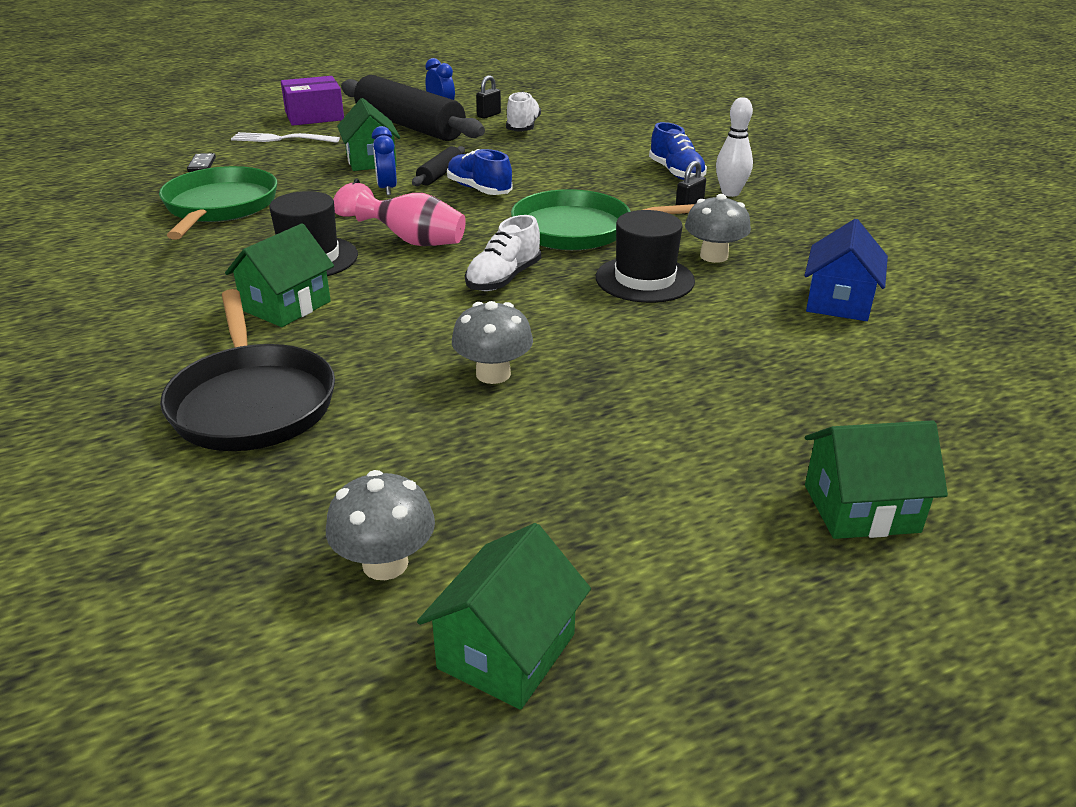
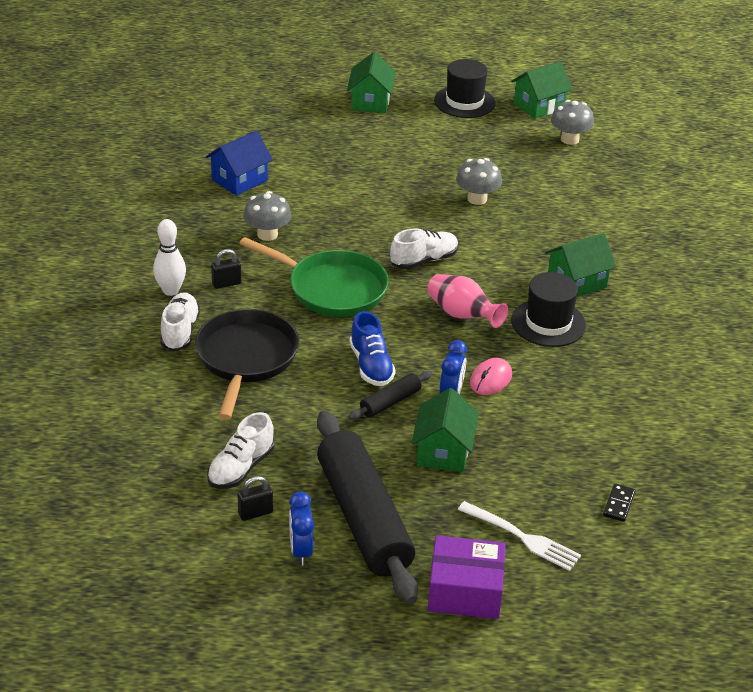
camera: 155 degrees left, 5 degrees up
(220, 207) = (608, 416): green pan -> none
(252, 402) = (610, 221): black pan -> black pan (246, 358)
(644, 279) = (334, 231): black hat -> black hat (464, 102)
(676, 173) = (180, 331): blue shoe -> white shoe
(861, 508) = (370, 102): green house -> green house turned 75 degrees clockwise

